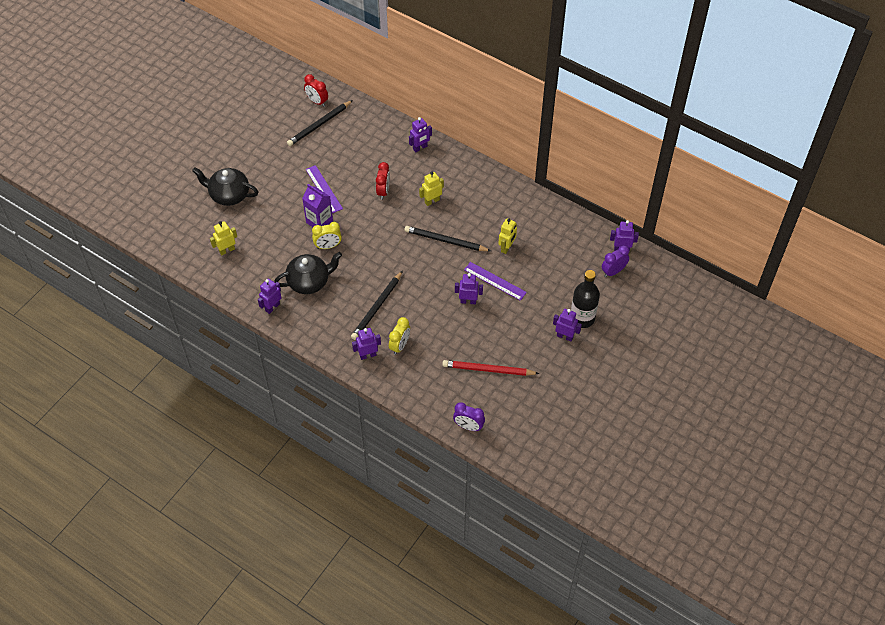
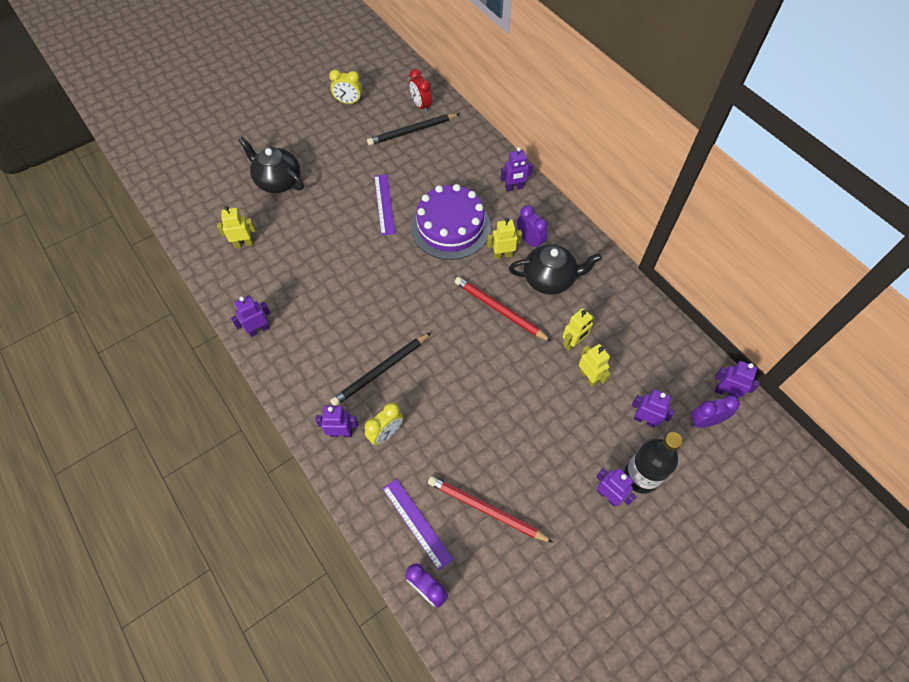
camera: 20 degrees right, 5 degrees up
(309, 282) = (316, 312): black teapot -> black teapot (550, 279)
(319, 221) = (361, 241): purple carton -> none
(328, 246) = (358, 274): yellow clock -> yellow clock (348, 102)
(383, 191) = (450, 226): red clock -> purple cake
(445, 241) = (499, 310): black pencil -> red pencil
(448, 185) = (530, 241): none -> purple clock
(468, 301) = (497, 400): purple robot -> purple robot (644, 420)
(495, 281) = (542, 383): purple ruler -> purple ruler (417, 523)
(526, 267) = (588, 377): none -> yellow robot

